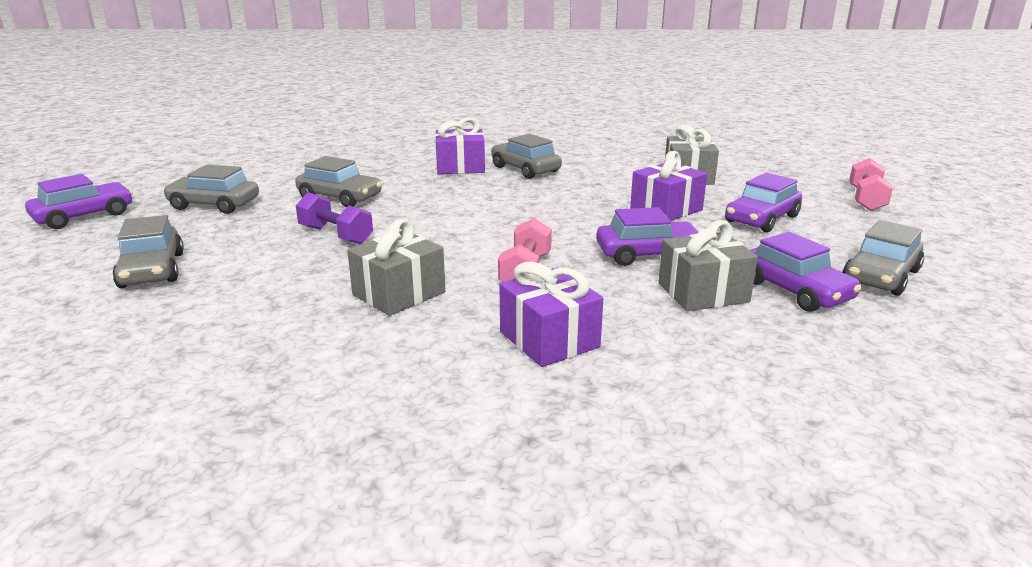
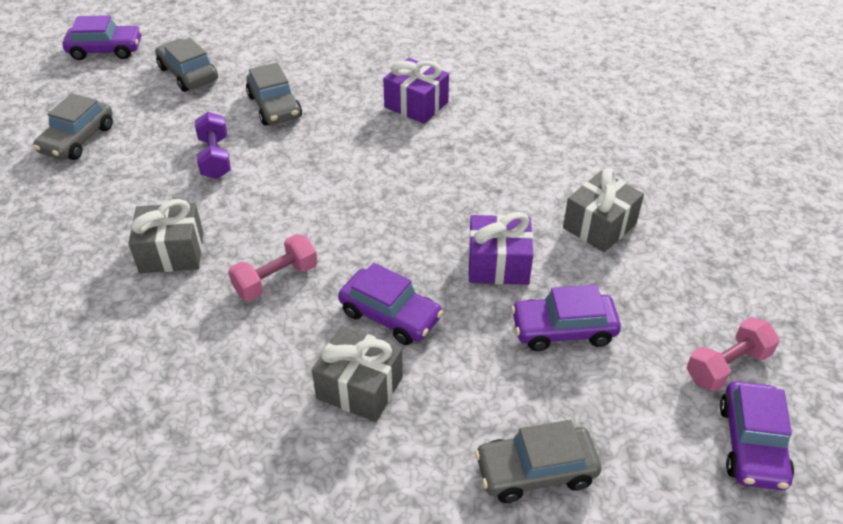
camera: 40 degrees right, 20 degrees up
(525, 169) = (465, 135): grey car -> none
(549, 339) = (193, 362): purple gift -> none
(795, 290) = (432, 435): purple car -> purple car (752, 444)

